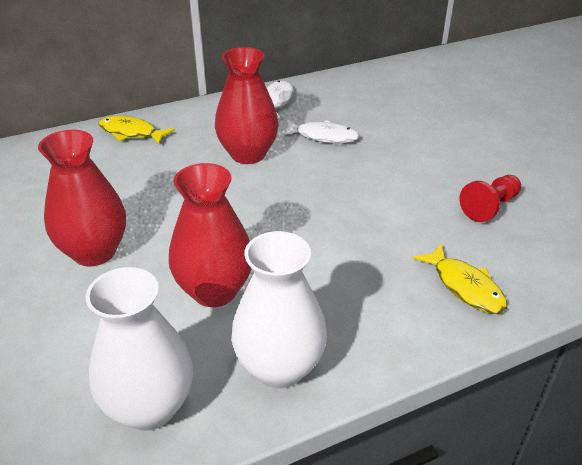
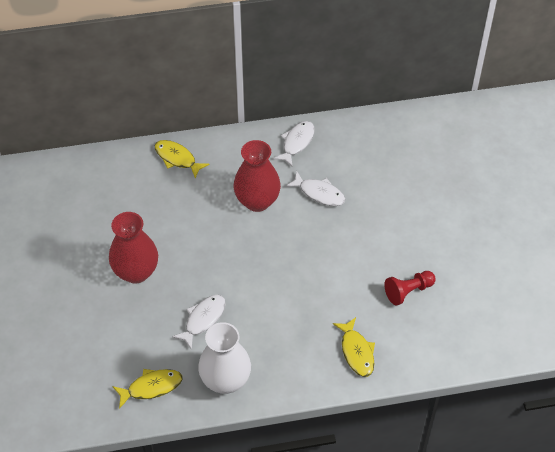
camera: 15 degrees right, 15 degrees up
(150, 407) = (151, 387): white vase -> yellow fish
(214, 291) = (203, 319): red vase -> white fish

